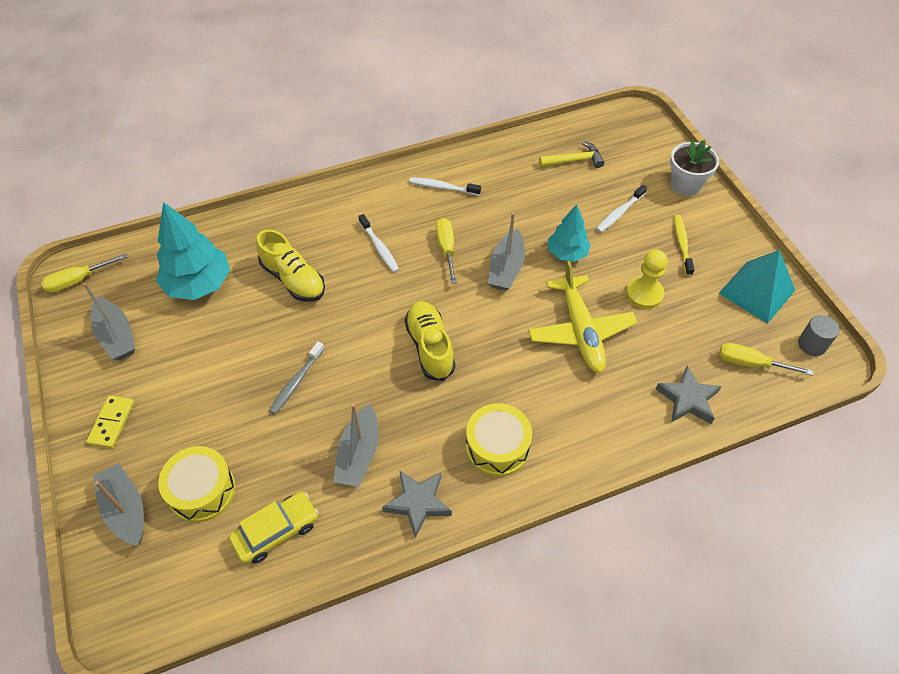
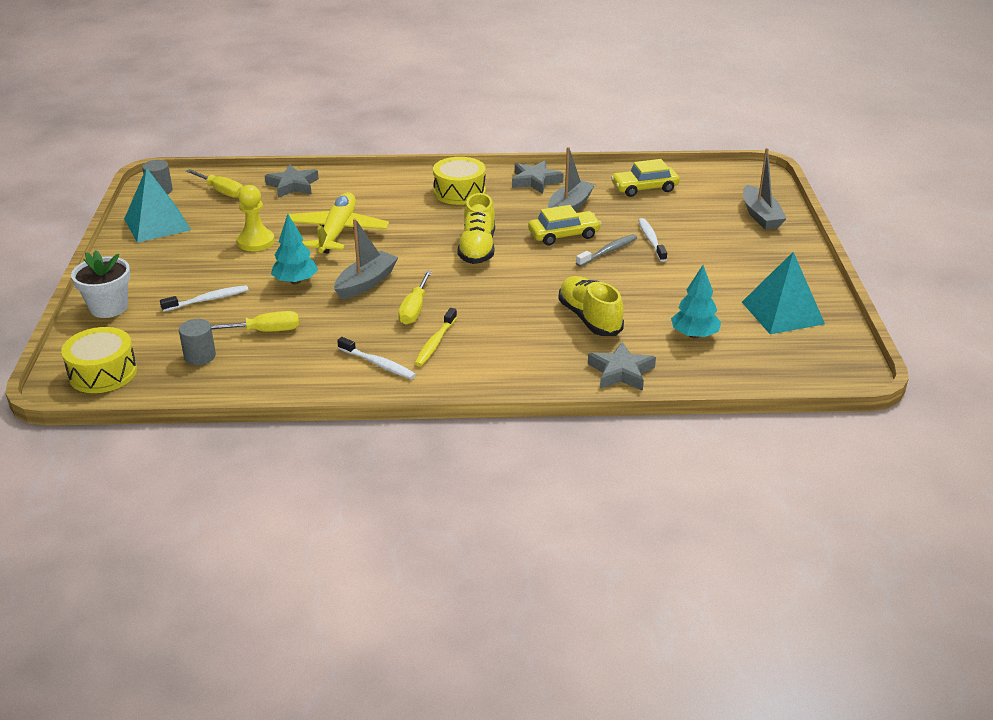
camera: 160 degrees left, 20 degrees down
(78, 280) = (835, 366): yellow screwdriver -> yellow screwdriver (264, 331)
(112, 423) = (778, 259): yellow domino -> none
(116, 336) = (782, 313): grey boat -> turquoise pyramid
(198, 284) = (694, 335): turquoise tree -> turquoise tree, size x0.62
(202, 490) = (699, 213): yellow drum -> yellow drum (103, 373)
(255, 228) = (621, 372): none -> grey star
(350, 397) = (564, 235): none -> yellow car
(379, 248) = (485, 325): white toothbrush -> white toothbrush (651, 240)
(574, 160) = (200, 356): yellow hammer -> grey cylinder
(682, 244) = (178, 265): yellow toothbrush -> yellow toothbrush (435, 343)

